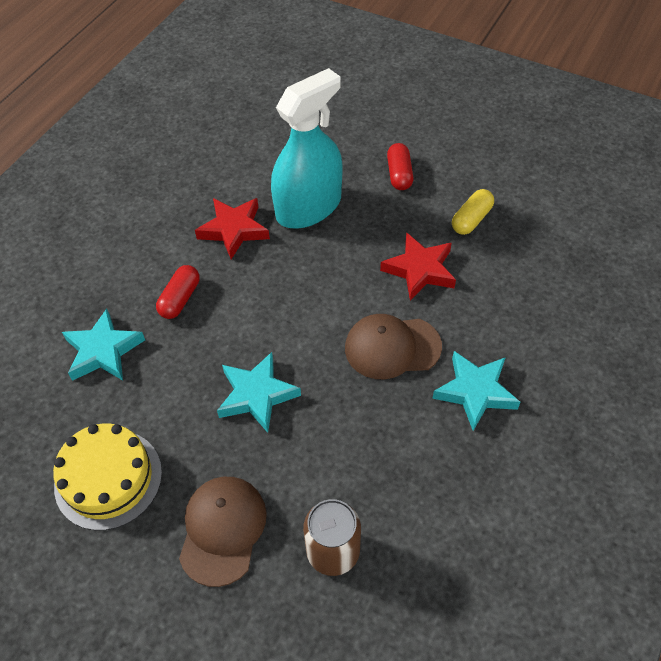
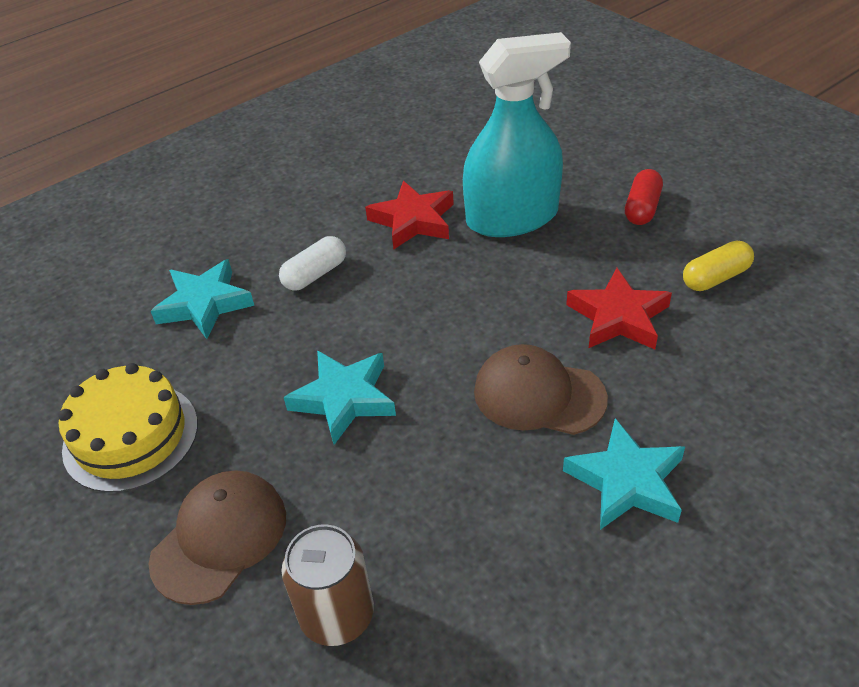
camera: 25 degrees right, 10 degrees down
(180, 299) = (315, 274): red capsule -> white capsule

